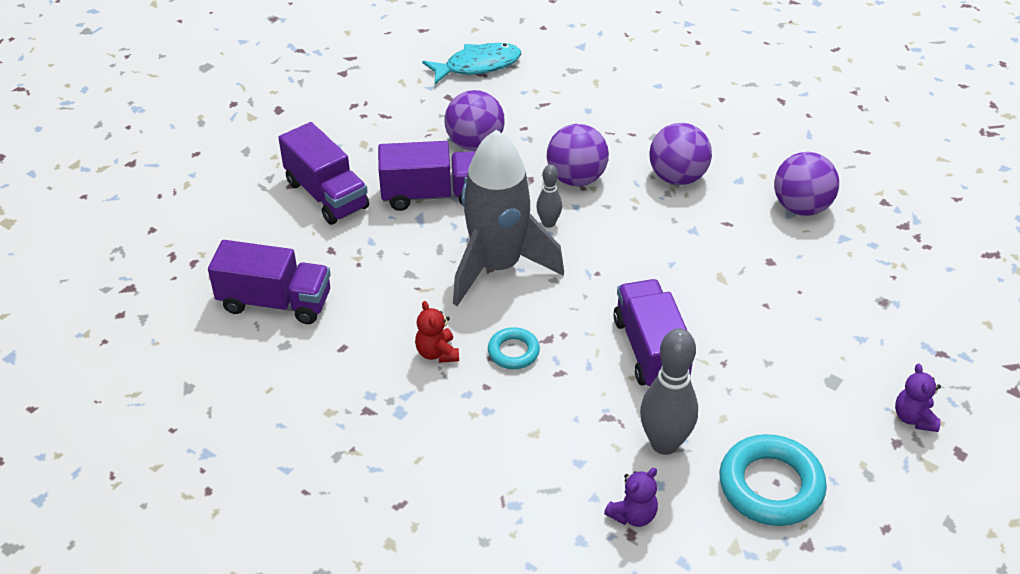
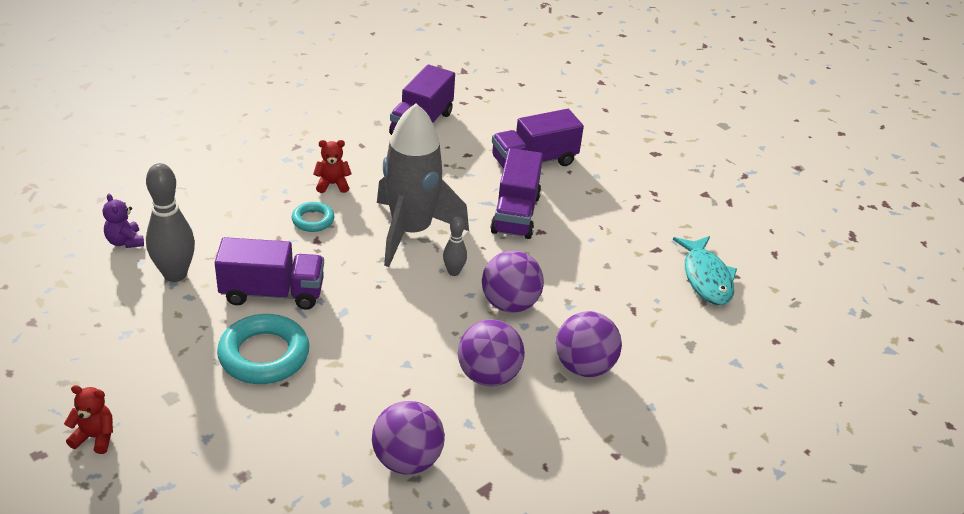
camera: 100 degrees right, 5 degrees down
(475, 144) = (580, 251): purple ball -> purple ball (584, 366)
(771, 486) = (96, 319): turquoise ring -> turquoise ring (264, 355)
(914, 418) = (95, 437): purple teddy bear -> red teddy bear

